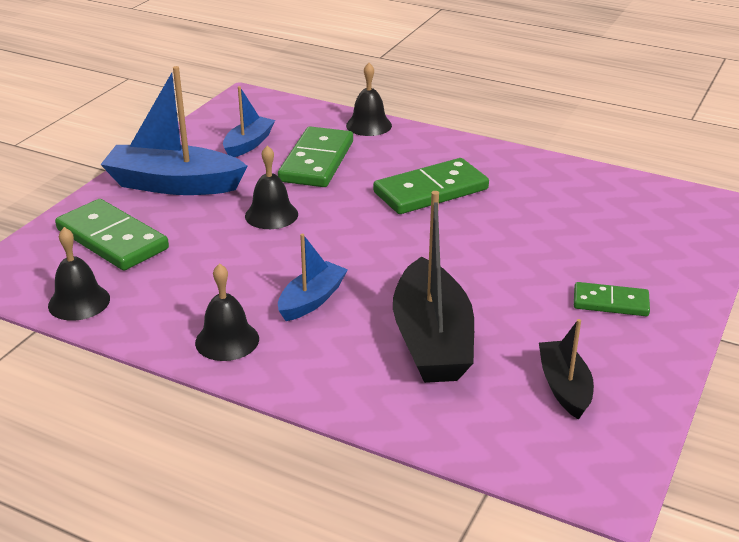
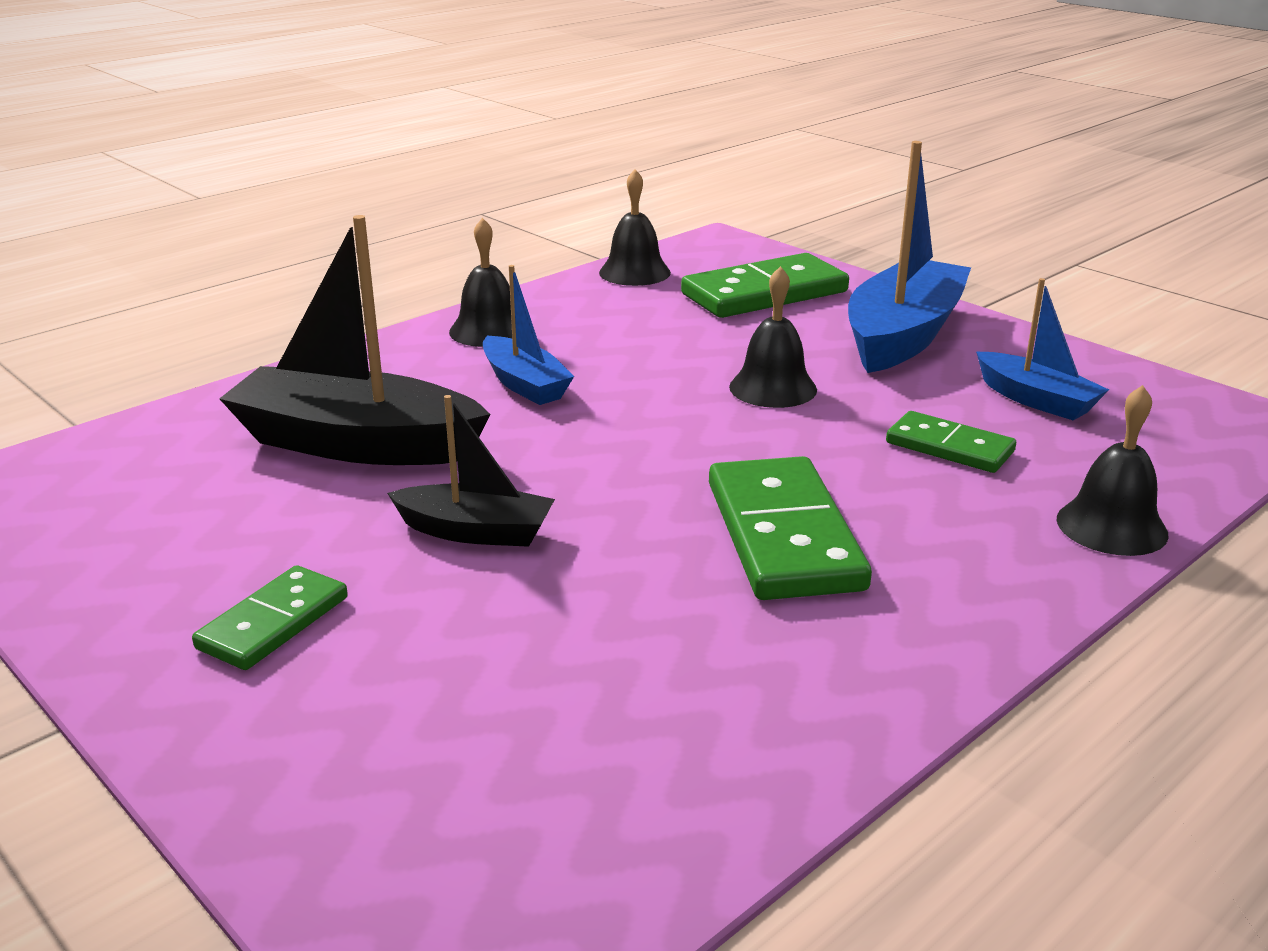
camera: 110 degrees right, 5 degrees down
(316, 161) = (949, 447): green domino -> green domino, size x0.59
(564, 387) = (150, 513): black boat -> black boat (476, 531)

